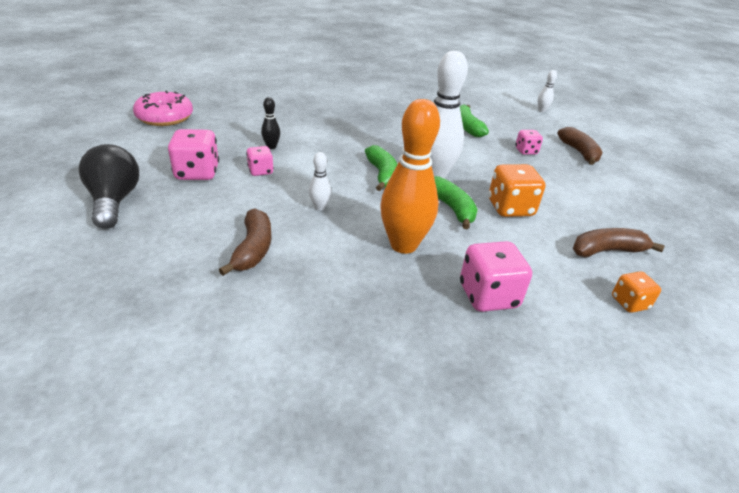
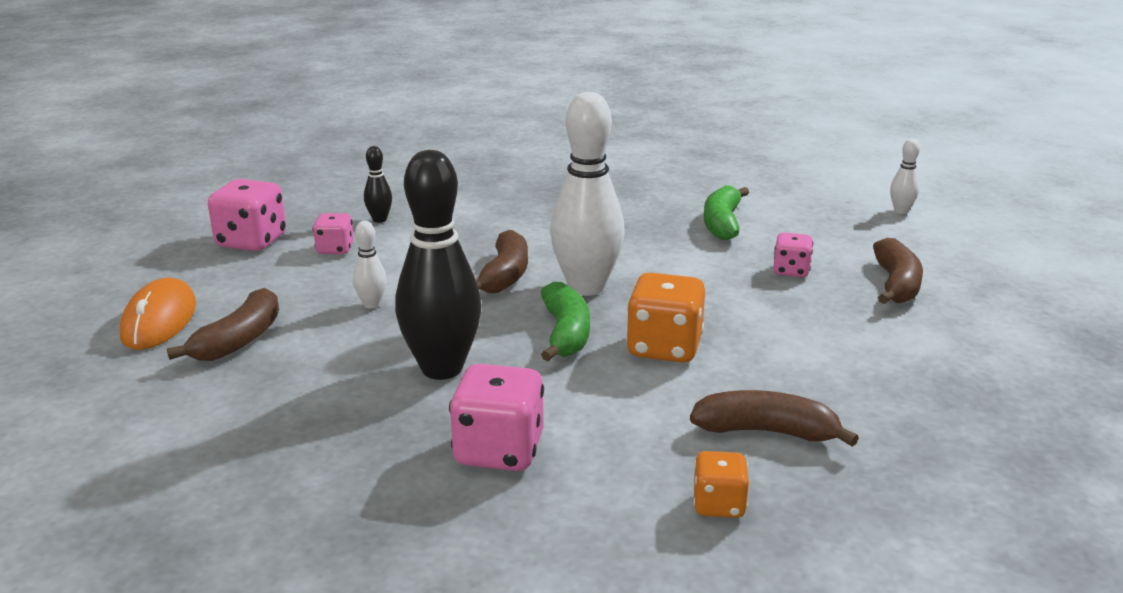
camera: 25 degrees right, 10 degrees down
(114, 201) = (127, 262): black light bulb -> none
(165, 117) = (272, 168): pink donut -> none
(180, 244) = (159, 320): none -> orange mouse
(382, 175) = (505, 275): green banana -> brown banana
(403, 245) = (442, 368): orange bowling pin -> black bowling pin

